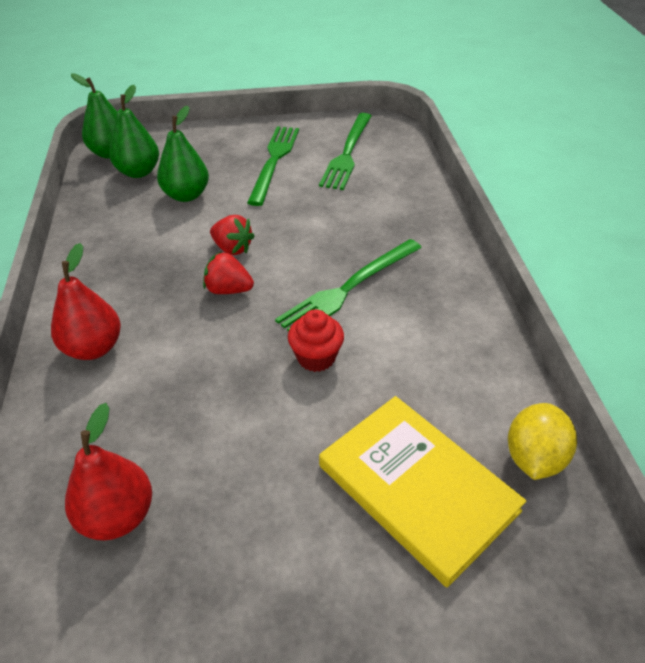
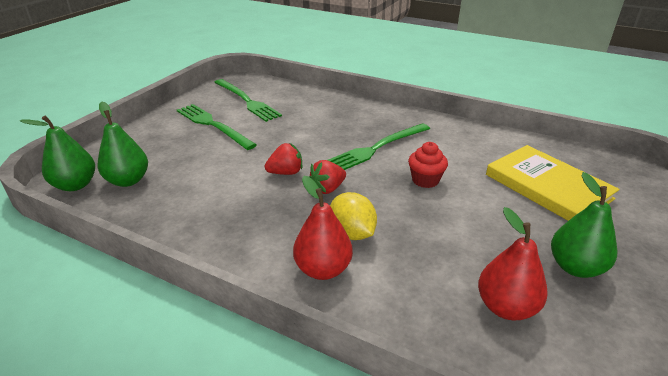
camera: 55 degrees left, 10 degrees down
(186, 195) = (196, 170): green pear -> green pear (575, 267)
(348, 288) = (376, 148): green fork -> green fork turned 60 degrees clockwise
(417, 488) = (547, 186): yellow book -> yellow book turned 60 degrees clockwise
(534, 458) = (547, 149): yellow lemon -> yellow lemon (352, 233)

